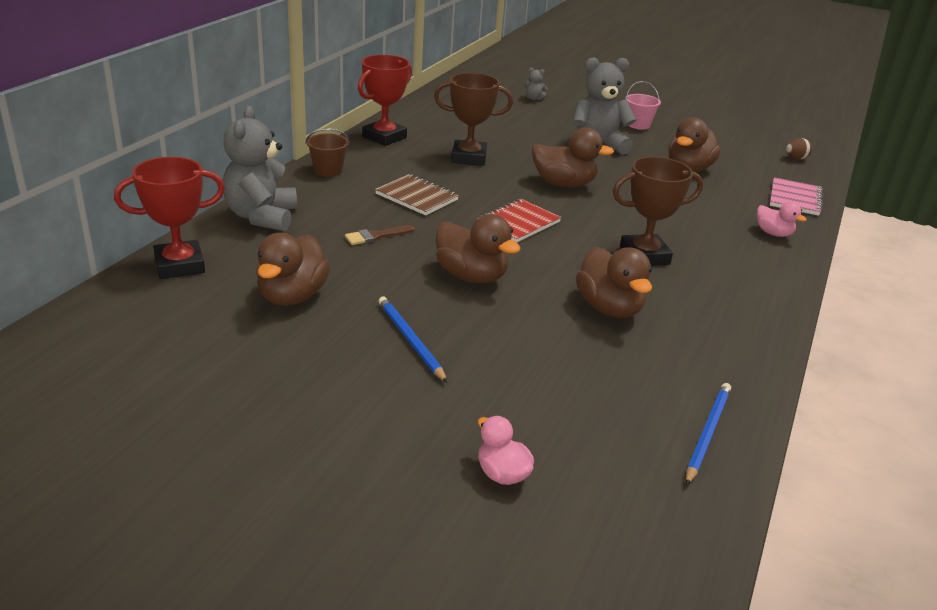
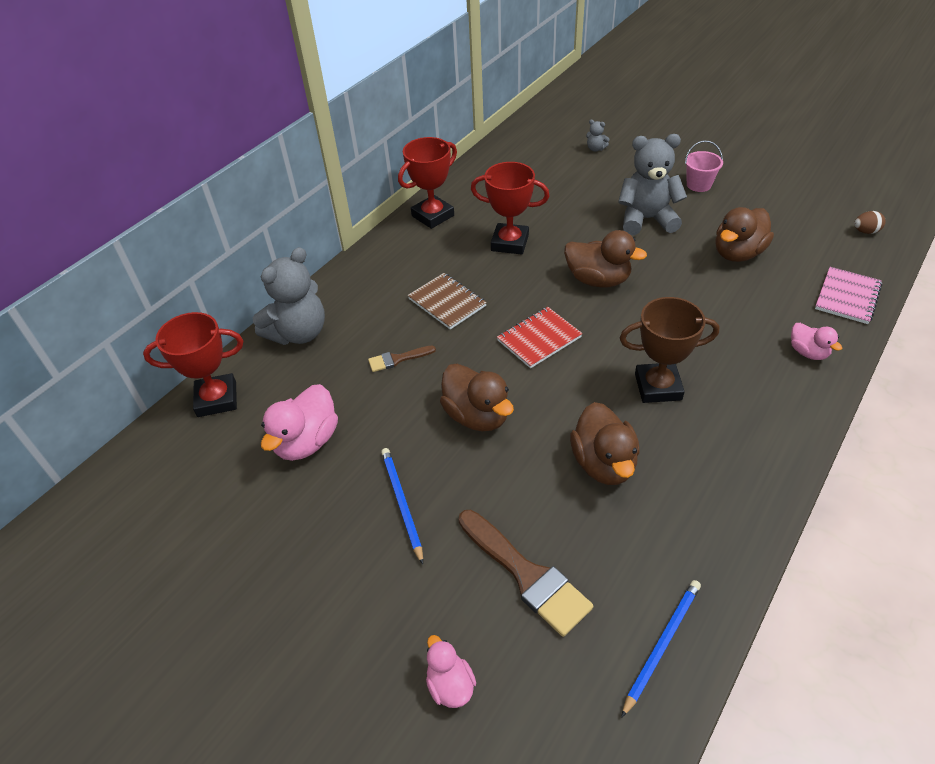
camera: 15 degrees right, 15 degrees up
(261, 217) = (298, 333): grey teddy bear -> grey teddy bear turned 150 degrees counterclockwise
(292, 296) = (307, 441): brown duck -> pink duck
(328, 170) = (370, 266): brown bucket -> none
(469, 157) = (510, 243): brown trophy -> red trophy
(557, 389) = (526, 575): none -> brown brush

